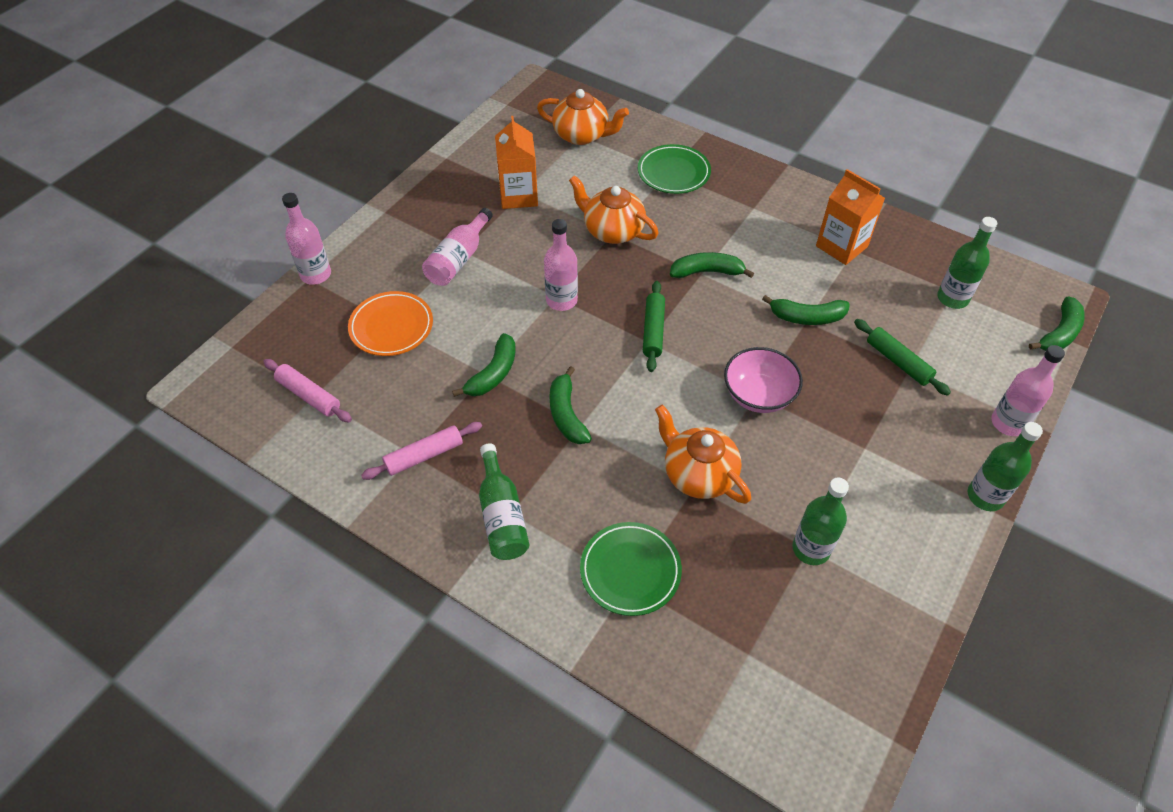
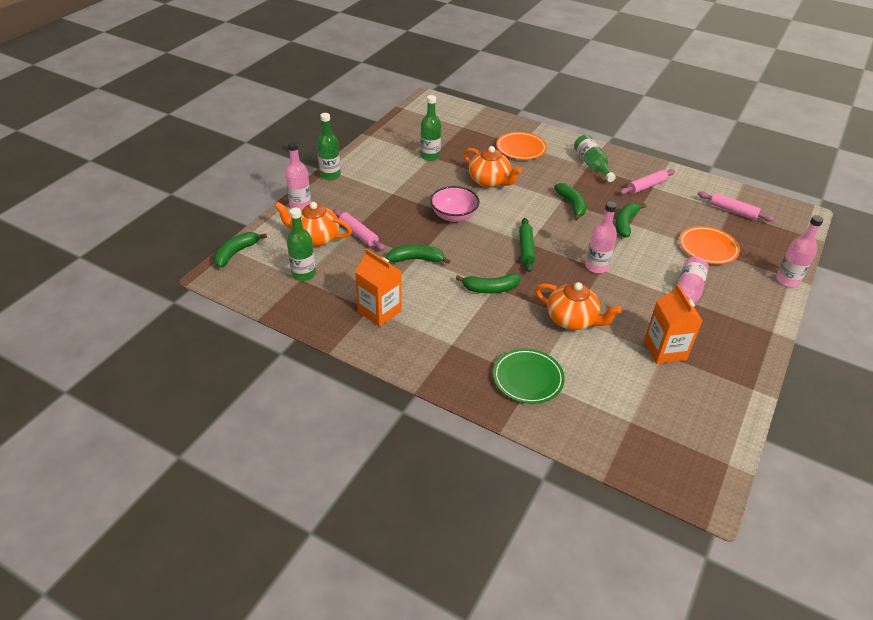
camera: 175 degrees right, 10 degrees down
(582, 135) = (630, 421): orange teapot -> orange teapot (315, 238)
(630, 571) = (521, 148): green plate -> orange plate
(898, 362) = (358, 234): green rolling pin -> pink rolling pin

